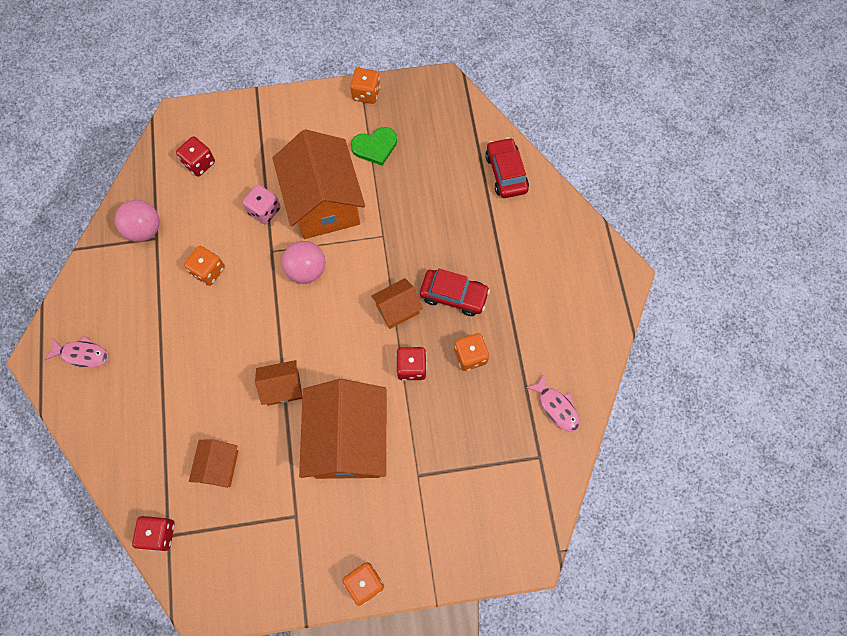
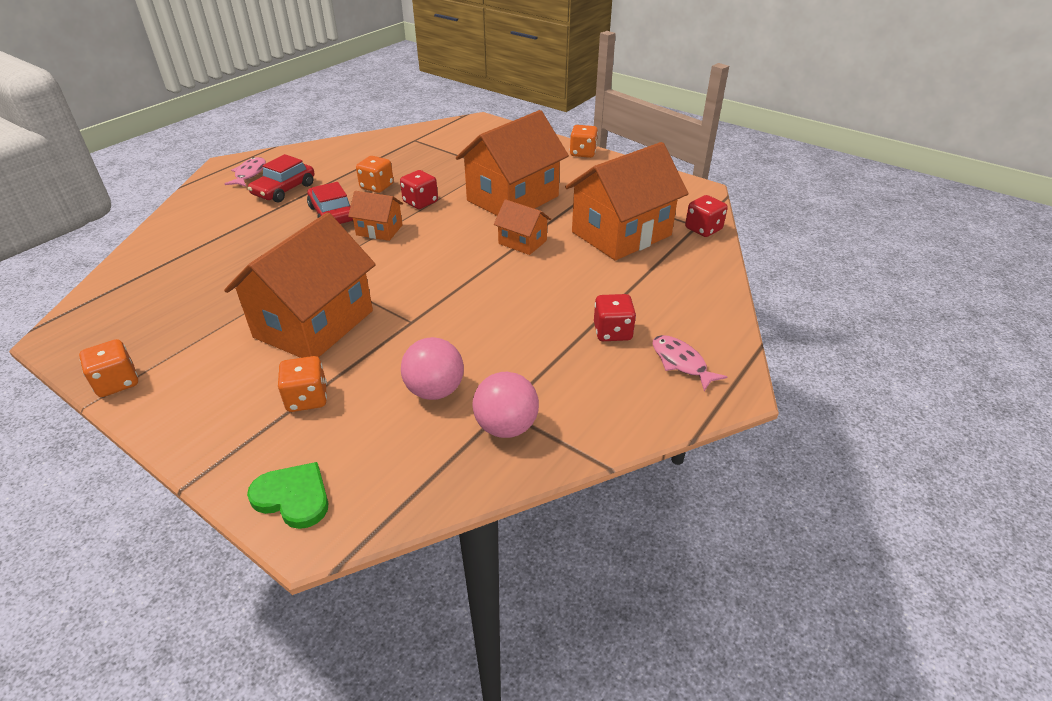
camera: 135 degrees left, 30 degrees down
(199, 163) = (364, 450): red dice -> red dice (612, 332)
(208, 271) = (486, 345): orange dice -> orange dice (307, 398)
(219, 466) = (621, 234): orange house -> orange house, size x2.08
(264, 211) = (370, 355): pink dice -> none
(306, 270) = (404, 290): pink ball -> pink ball (435, 390)
(375, 147) = (201, 332): green heart -> green heart (293, 497)
(506, 173) = (165, 246): red car -> red car (284, 190)
(556, 407) = (371, 147): pink fish -> pink fish (249, 174)

